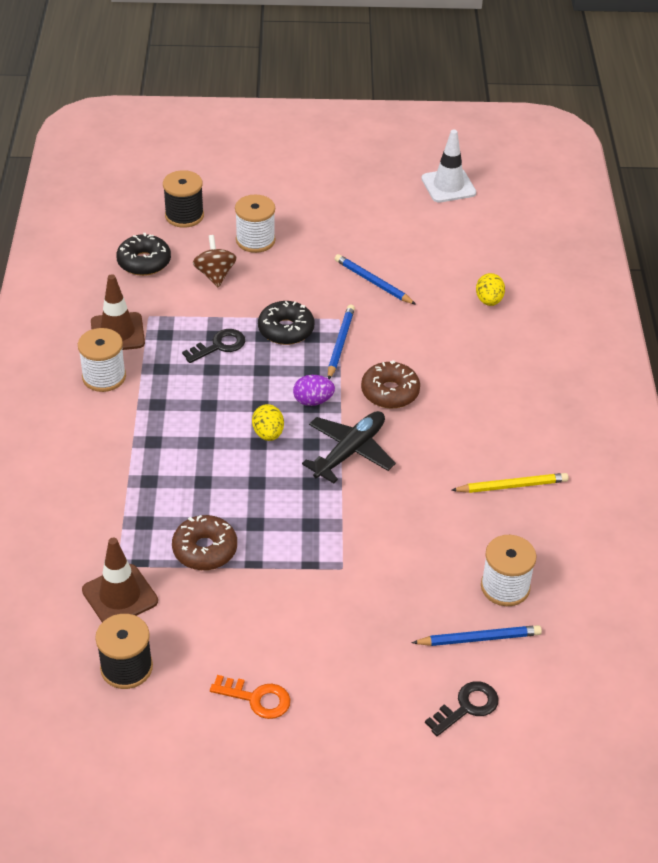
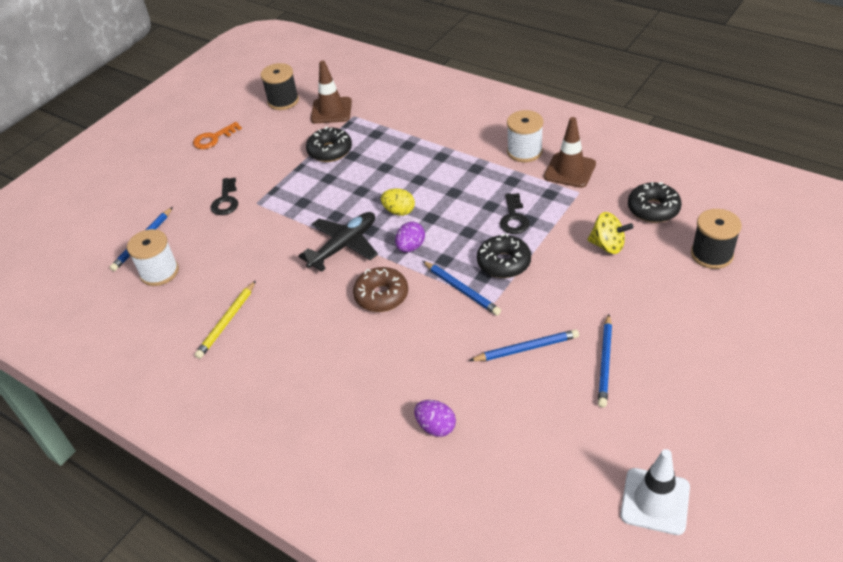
camera: 130 degrees right, 0 degrees up
(205, 550) = (330, 151): brown donut -> black donut
(215, 275) = (608, 245): brown spinning top -> yellow spinning top
(255, 240) = (644, 289): white spool -> none
(350, 452) = (343, 246): black plane -> black plane turned 120 degrees counterclockwise
(351, 238) = (605, 362): none -> blue pencil
(467, 707) = (113, 215): black key -> black key (226, 200)
(489, 301) = (436, 427): yellow egg -> purple egg

